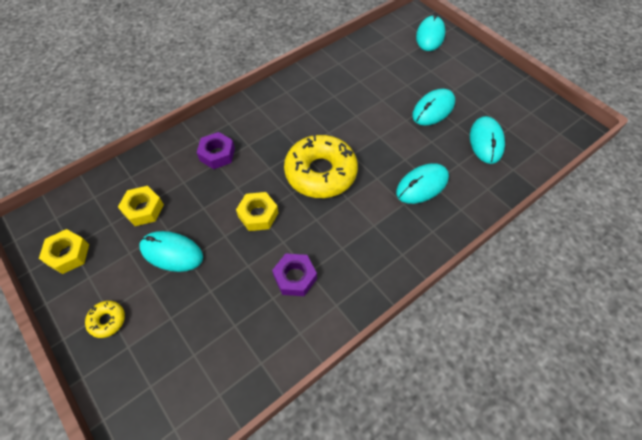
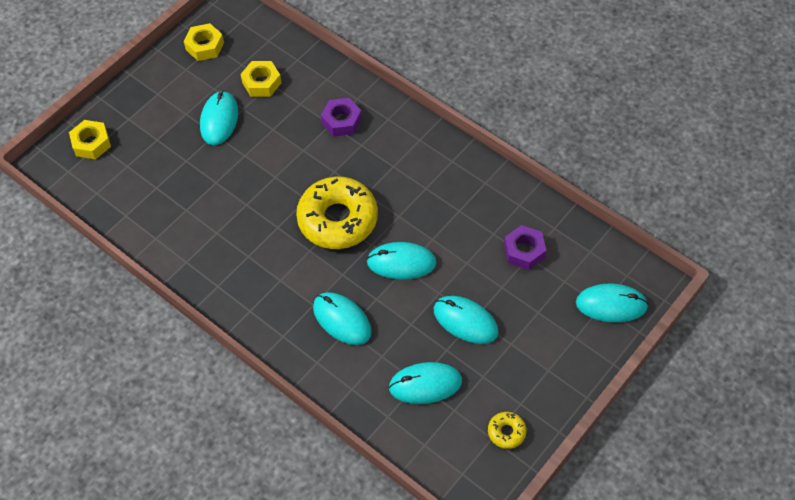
camera: 80 degrees right, 0 degrees up
(107, 320) = (148, 97): yellow donut -> yellow donut (506, 432)
(258, 215) = (273, 176): yellow nut -> yellow nut (91, 143)
(295, 277) = (209, 222): purple nut -> purple nut (524, 251)
(374, 137) = (401, 262): none -> turquoise mouse

